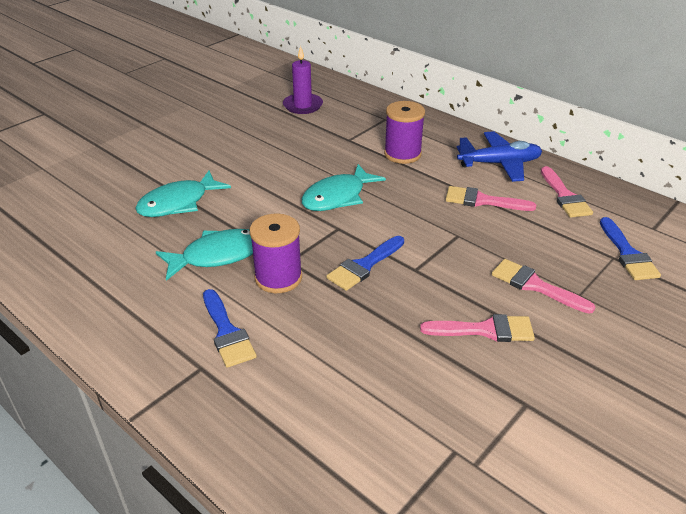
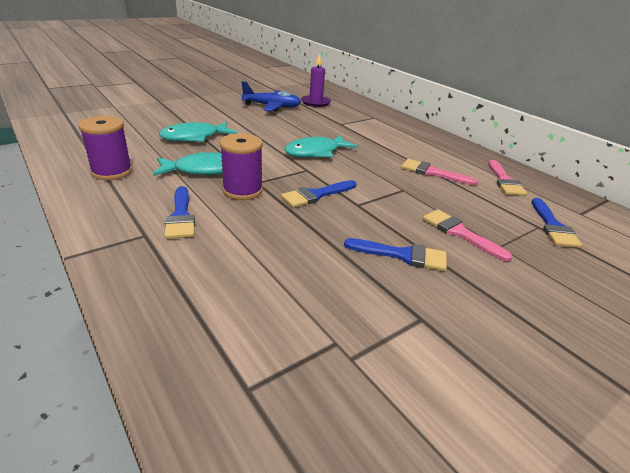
camera: 10 degrees right, 5 degrees down
(402, 154) = (378, 137): purple spool -> purple spool (112, 172)
(485, 330) = (402, 255): pink brush -> blue brush
(499, 164) = (455, 154): blue plane -> blue plane (272, 107)

